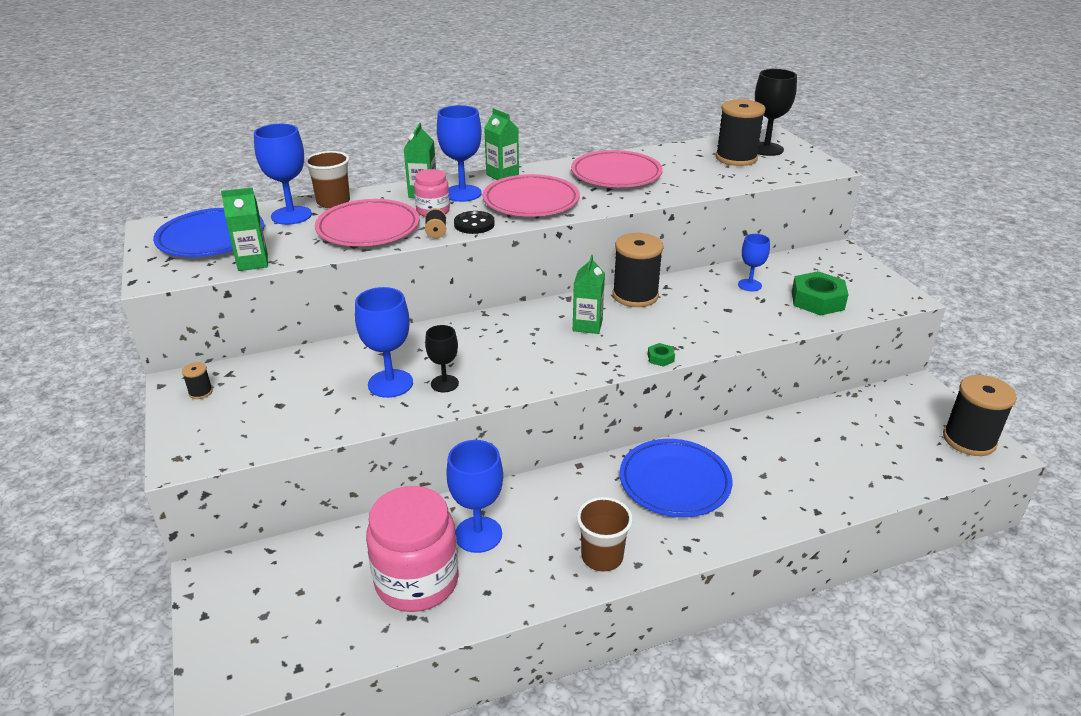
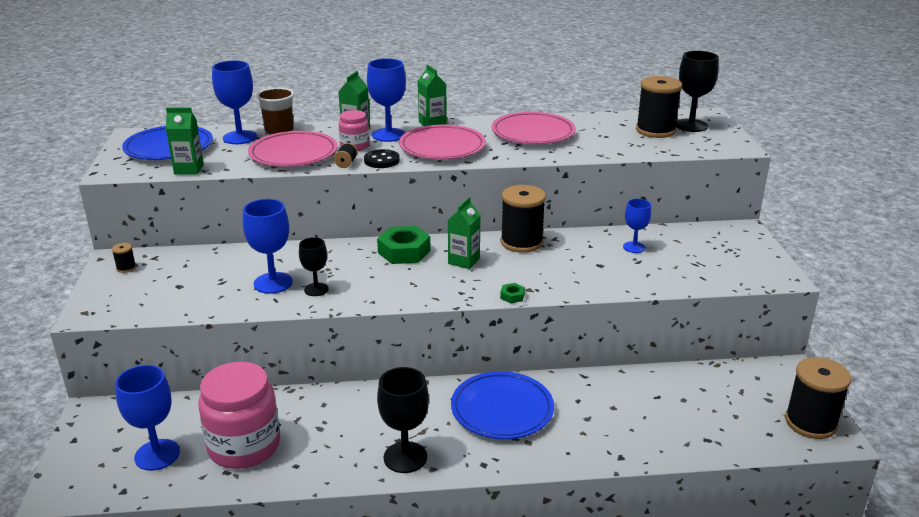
camera: 15 degrees right, 5 degrees down
(478, 534) = (311, 421): blue goblet -> blue goblet (157, 455)
(602, 557) = (405, 457): brown cup -> black goblet
(817, 300) = (691, 268): green nut -> green nut (404, 251)

